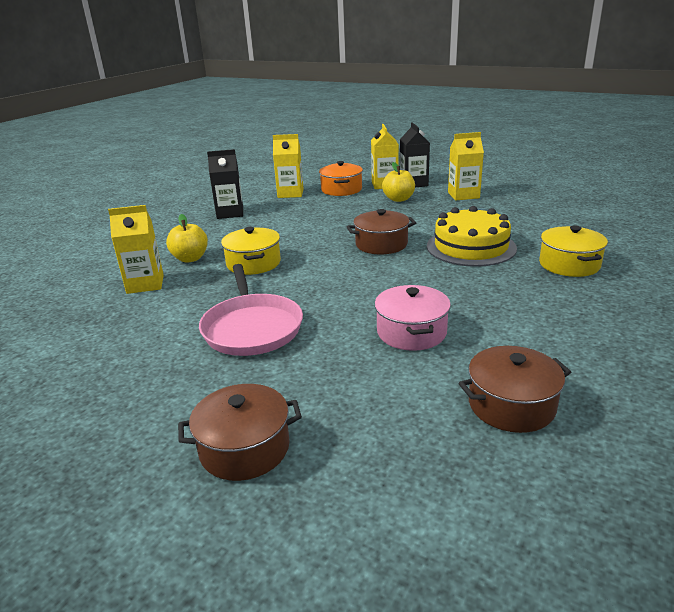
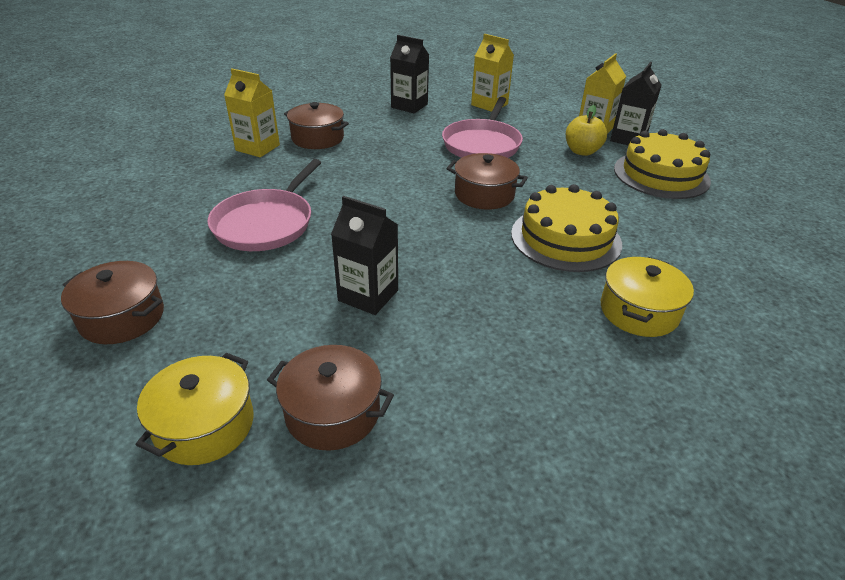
camera: 35 degrees right, 10 degrees up
(190, 258) = (317, 138): yellow apple -> brown pot
(253, 263) = (353, 164): yellow pot -> yellow pot (204, 425)
(328, 217) = (482, 144): none -> pink pan
(341, 190) = (542, 118): orange pot -> none
(411, 332) = (368, 295): pink pot -> black carton
(463, 195) = (661, 175): yellow carton -> yellow cake

